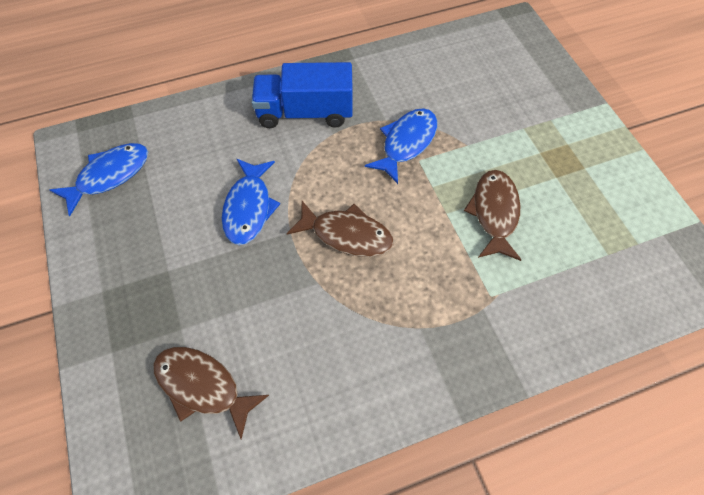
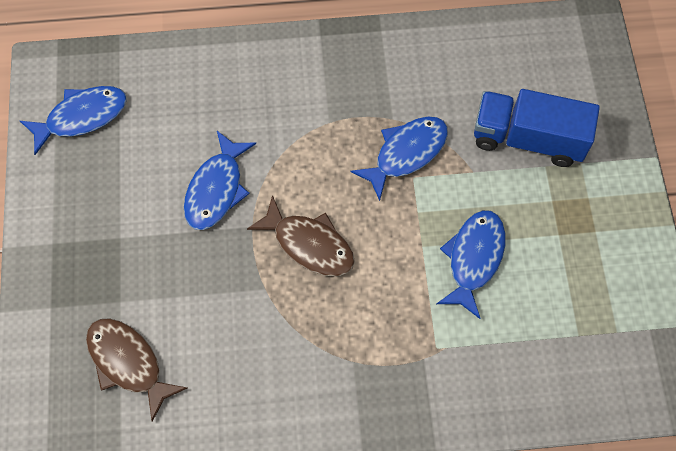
camera: 15 degrees right, 5 degrees up
(305, 113) = (305, 89): blue truck -> blue truck (528, 139)
(494, 213) = (473, 258): brown fish -> blue fish

